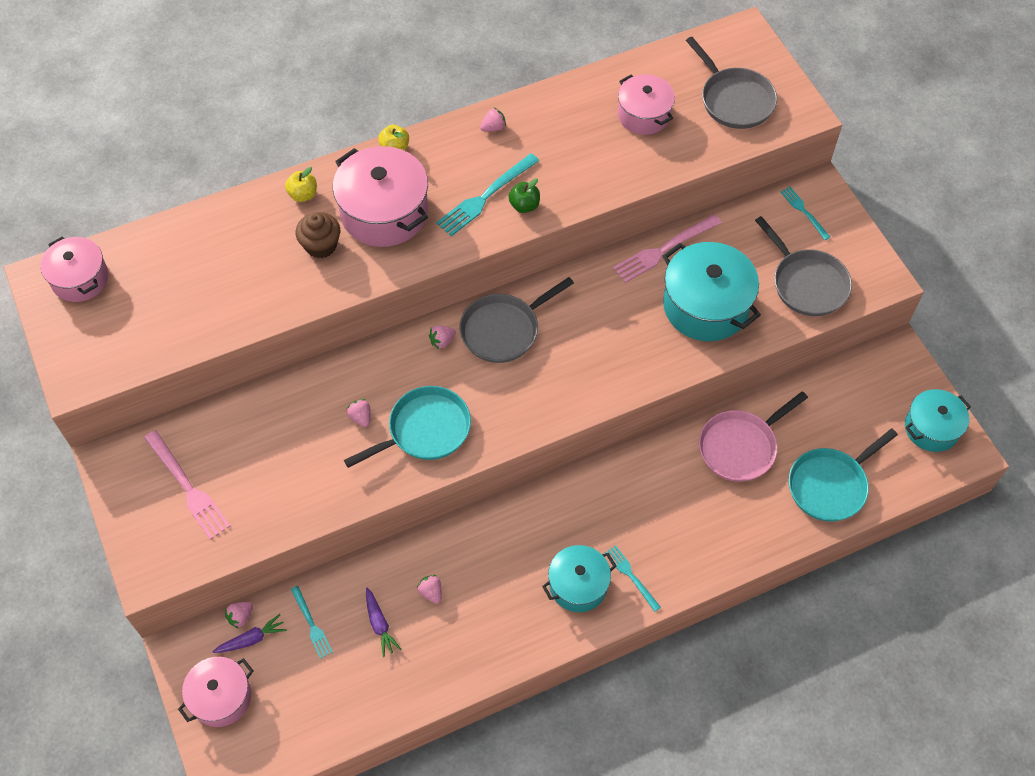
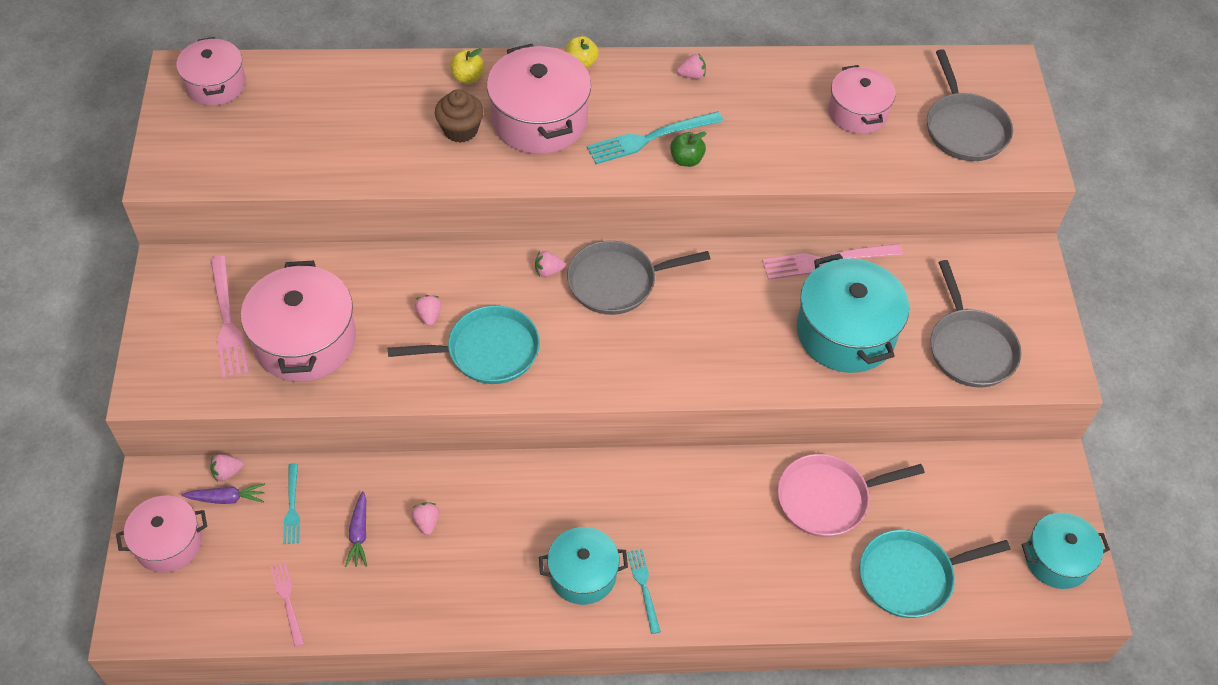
camera: 20 degrees right, 5 degrees down
(265, 479) = (305, 341): none -> pink pot
(348, 704) = (287, 601): none -> pink fork
(804, 211) = (1001, 274): turquoise fork -> none

